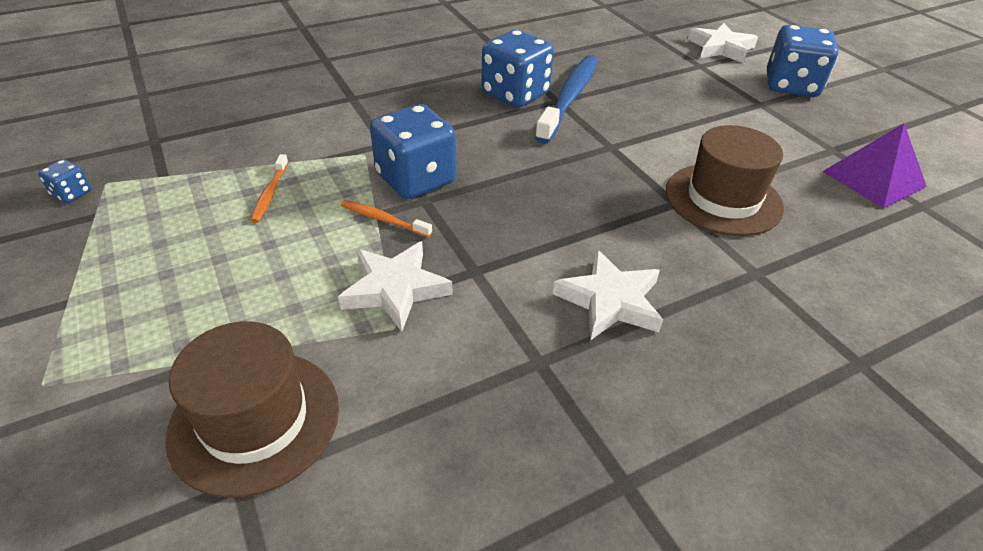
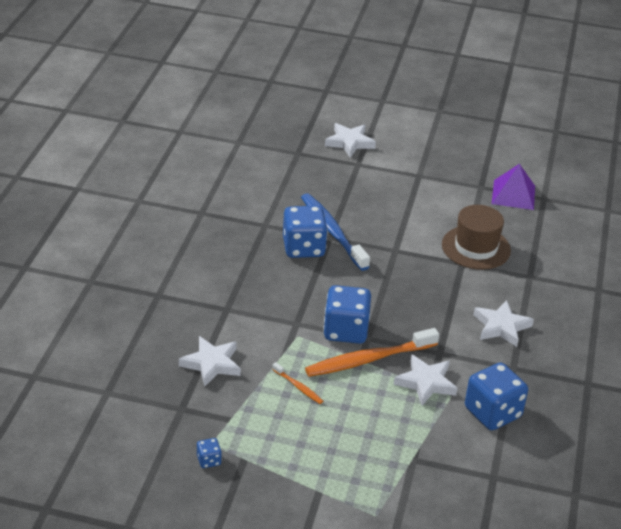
camera: 50 degrees left, 5 degrees down
(250, 126) = (211, 364): none -> white star
(255, 420) = (464, 460): brown hat -> none
(383, 219) = (368, 360): orange toothbrush -> orange toothbrush, size x2.17
(791, 86) = (416, 152): blue dice -> blue dice (492, 413)

